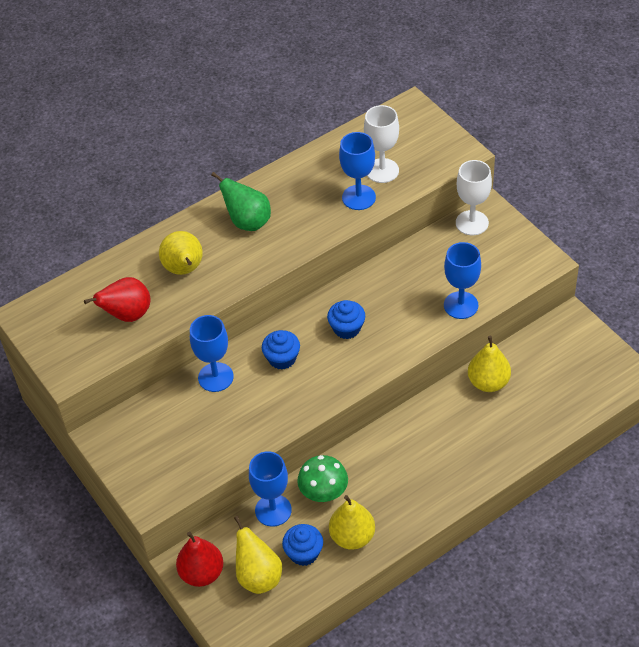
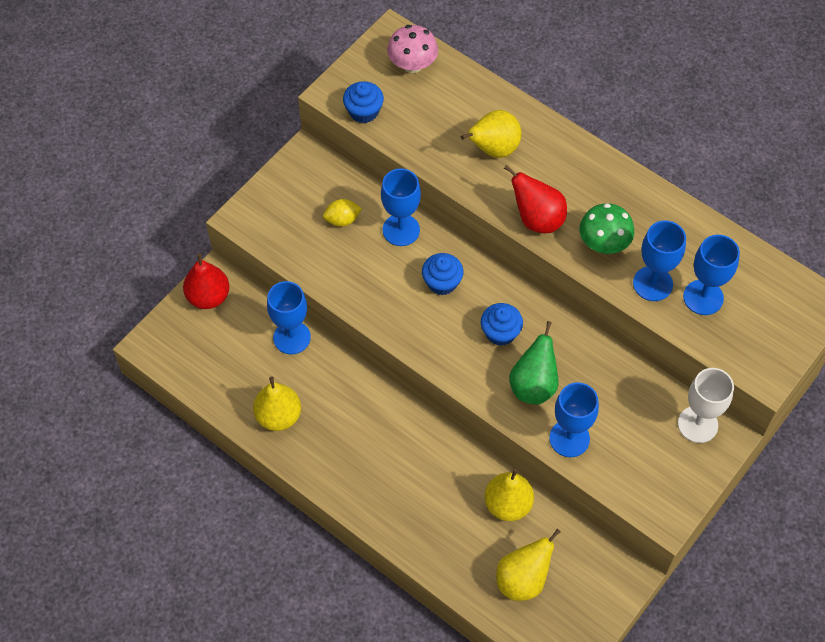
camera: 70 degrees right, 10 degrees up
(65, 307) = (412, 65): none -> pink mushroom
(127, 315) = (419, 119): red pear -> red pear (537, 219)
(186, 420) = (342, 220): none -> yellow lemon
(248, 222) = (578, 187): green pear -> green pear (533, 385)
(258, 576) = (216, 345): yellow pear -> yellow pear (523, 579)
(304, 553) = (250, 377): blue cupcake -> blue cupcake (363, 111)
(323, 492) = (323, 377): green mushroom -> green mushroom (603, 243)
(382, 171) = (703, 297): white goblet -> blue goblet

